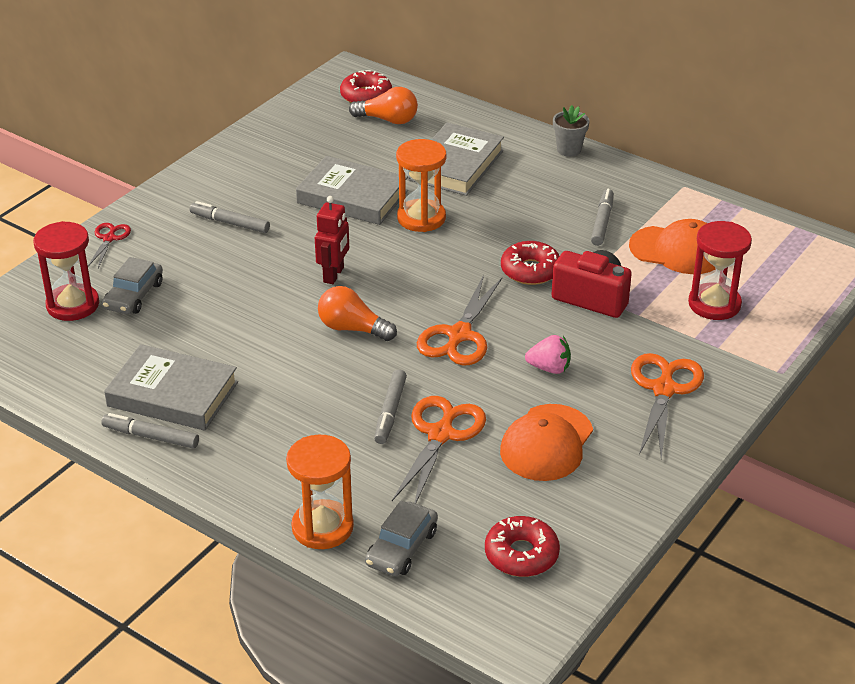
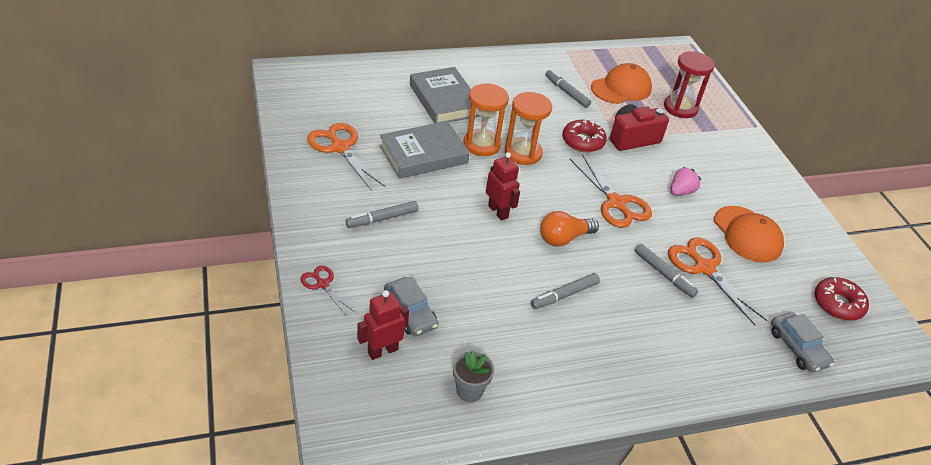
camera: 55 degrees left, 5 degrees up
(73, 305) = (382, 351): red hourglass -> red robot
(151, 437) = (586, 399): grey marker -> grey marker (564, 295)
(172, 394) = (549, 360): grey book -> none
(322, 527) = (752, 371): orange hourglass -> orange hourglass (523, 153)
(366, 96) = (319, 83): red donut -> none
(388, 120) = (359, 92): orange light bulb -> none
(569, 150) = (483, 58): grey flower pot -> grey flower pot (469, 391)
(664, 389) = (737, 168): orange scissors -> orange scissors (340, 148)

